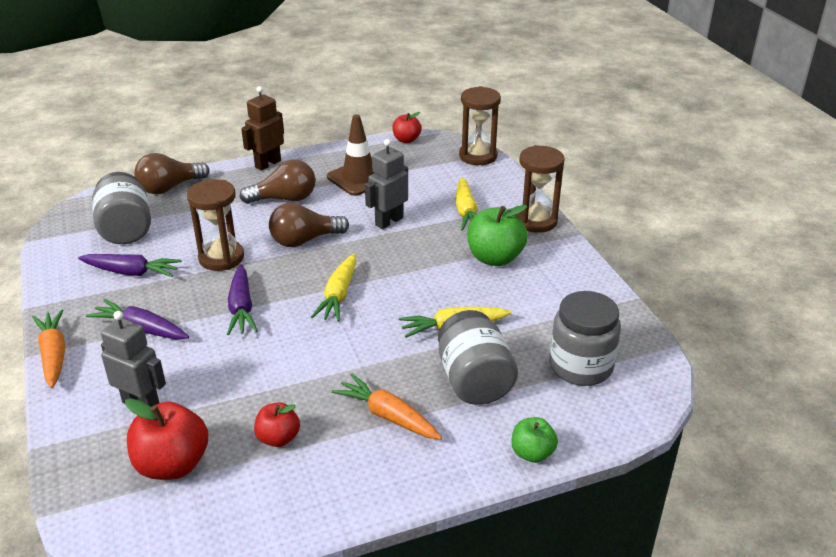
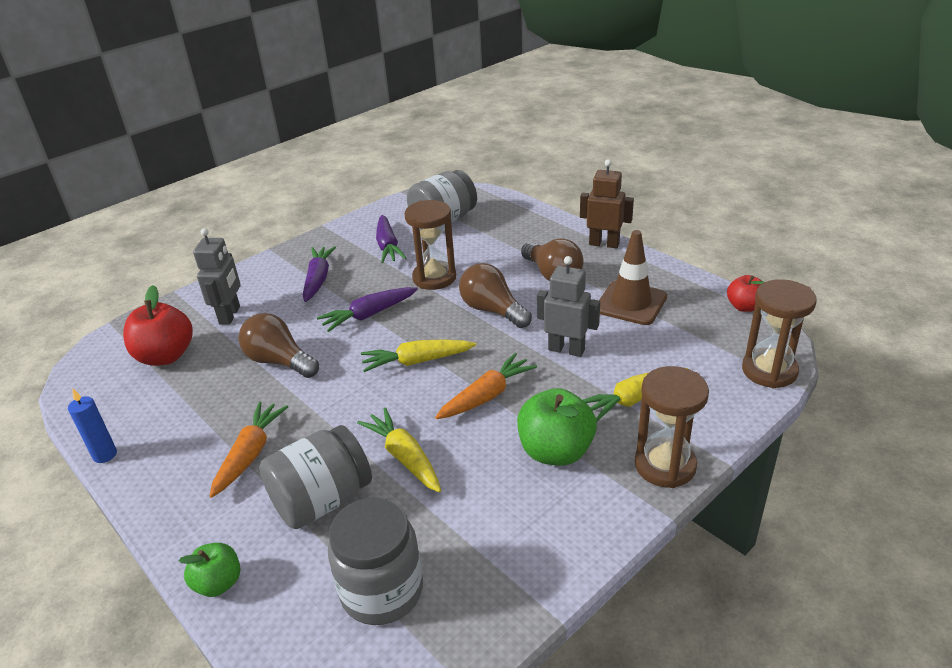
camera: 70 degrees right, 0 degrees up
(54, 354) = (273, 257): orange carrot -> orange carrot (487, 395)
(169, 188) = (519, 214): brown light bulb -> brown light bulb (279, 361)
(278, 438) = (206, 398): red apple -> none
(313, 525) = (105, 455): none -> blue candle

